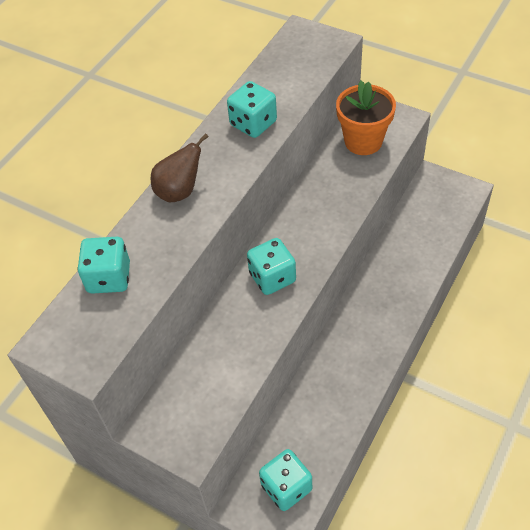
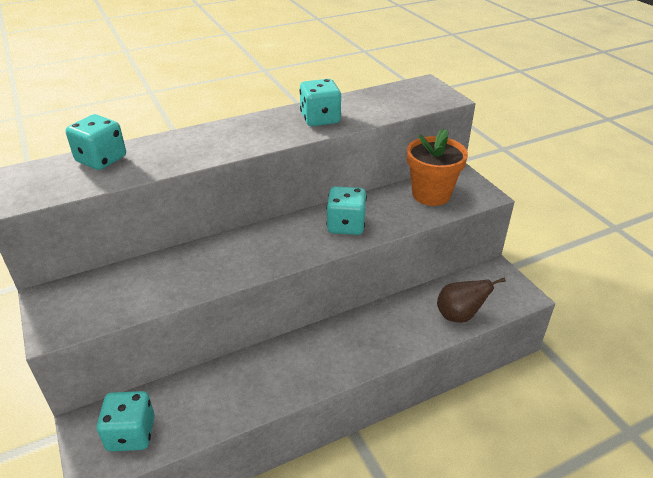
camera: 30 degrees right, 15 degrees down
(180, 191) = (215, 134): brown pear -> brown pear (459, 316)
(272, 277) = (254, 248): turquoise dice -> turquoise dice (346, 225)

